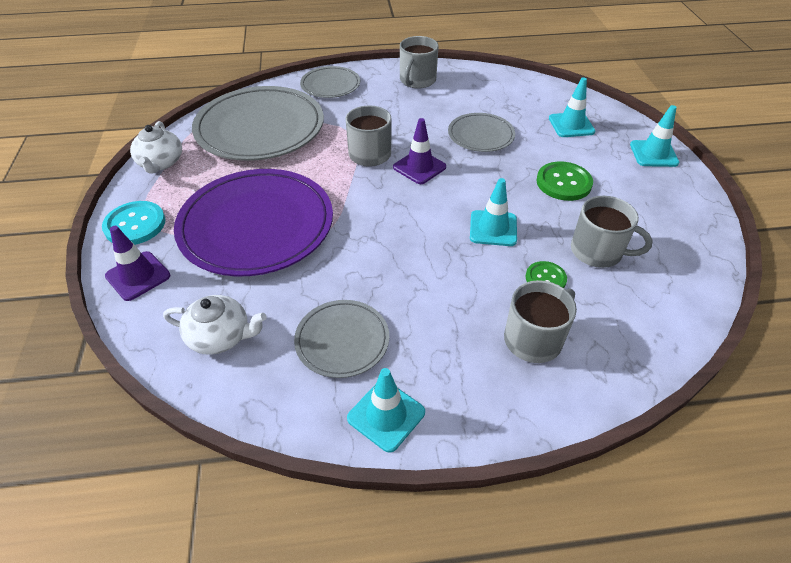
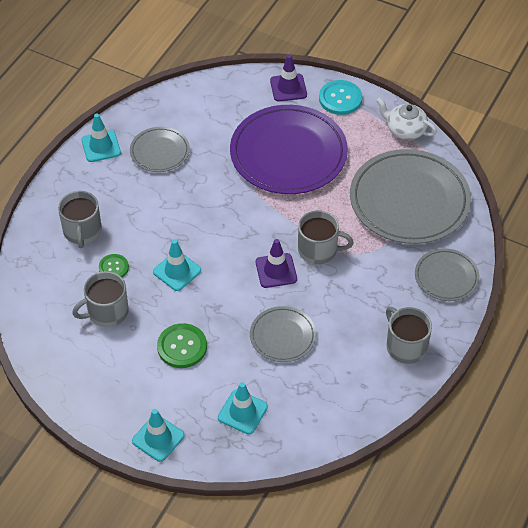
camera: 125 degrees right, 5 degrees up
(220, 336) = (208, 106): white teapot -> none

